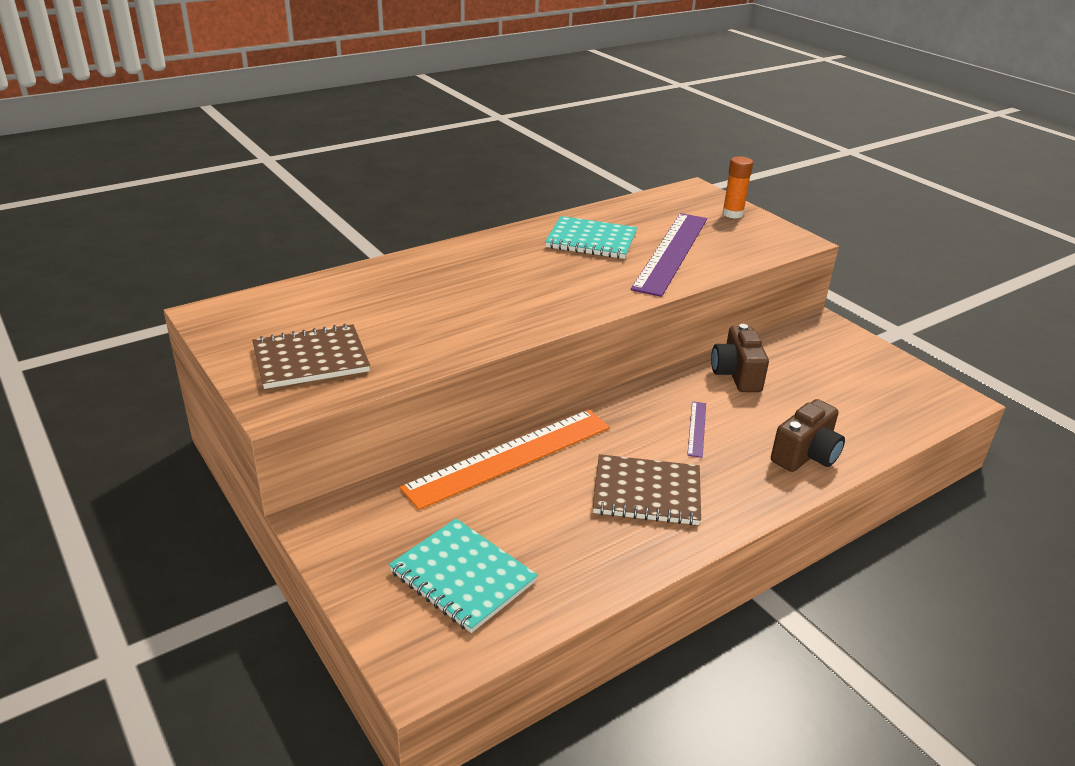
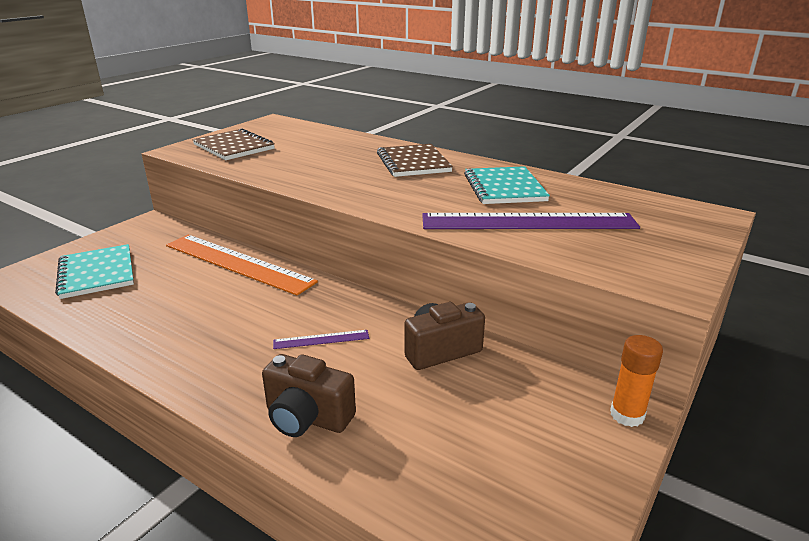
camera: 70 degrees right, 5 degrees down
(462, 577) = (97, 273): turquoise notebook -> turquoise notebook turned 45 degrees counterclockwise
(646, 493) = (208, 327): brown notebook -> brown notebook (413, 163)
(732, 214) = (682, 240): orange glue stick -> orange glue stick (627, 415)

